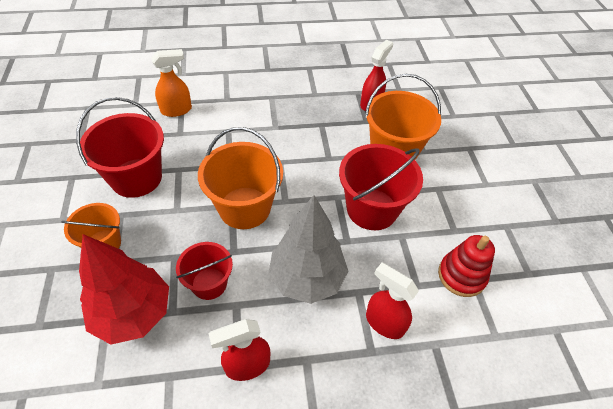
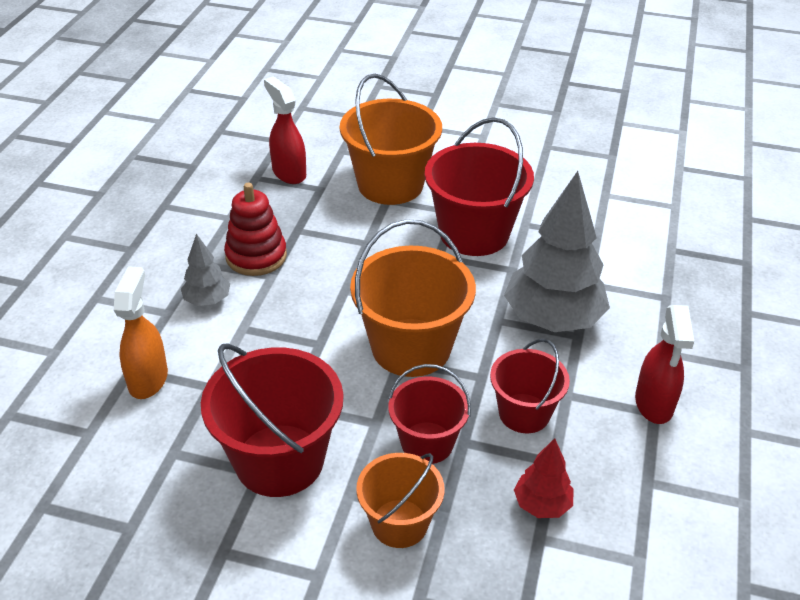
camera: 65 degrees left, 10 degrees down
(133, 313) = (542, 505): red tree -> red tree, size x0.48
(168, 239) = (427, 443): none -> red bucket
(242, 110) = (207, 300): none -> grey tree
(384, 323) = (635, 276): red spray bottle -> none
(461, 275) = (597, 200): red stacking toy -> red stacking toy (256, 256)

